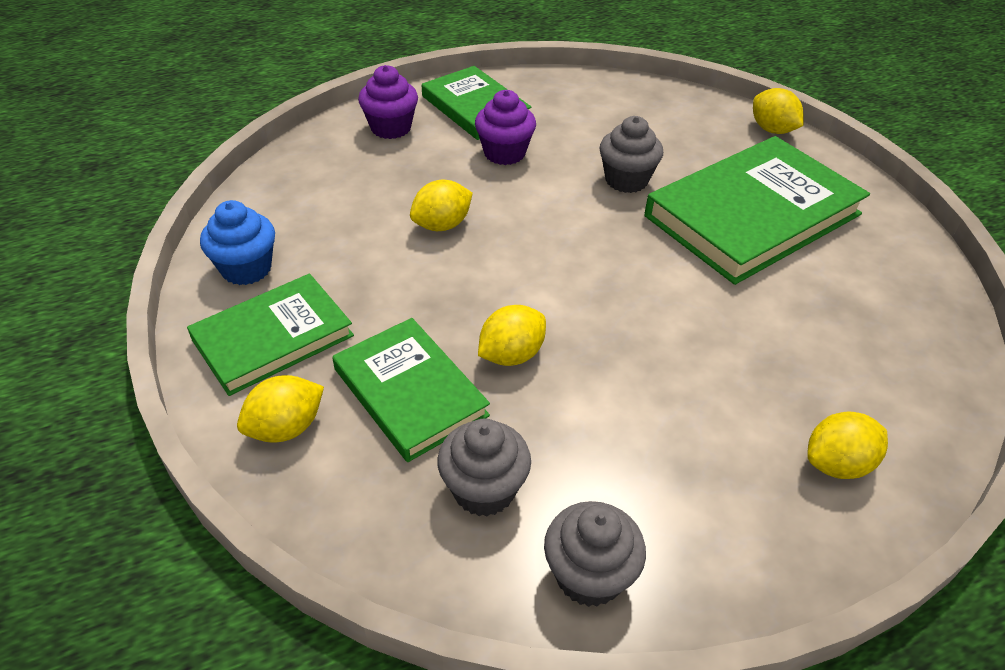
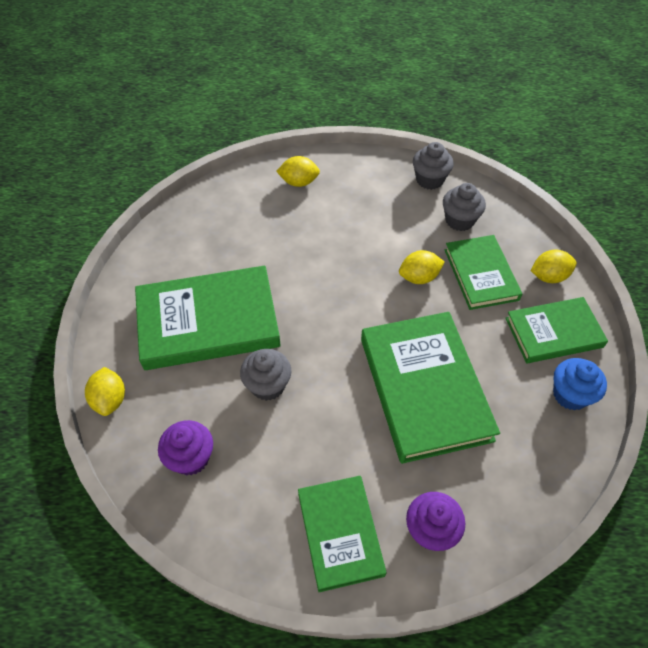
camera: 155 degrees left, 10 degrees up
(442, 225) = (424, 388): yellow lemon -> green book
(504, 153) = (344, 453): purple cupcake -> purple cupcake (191, 458)

